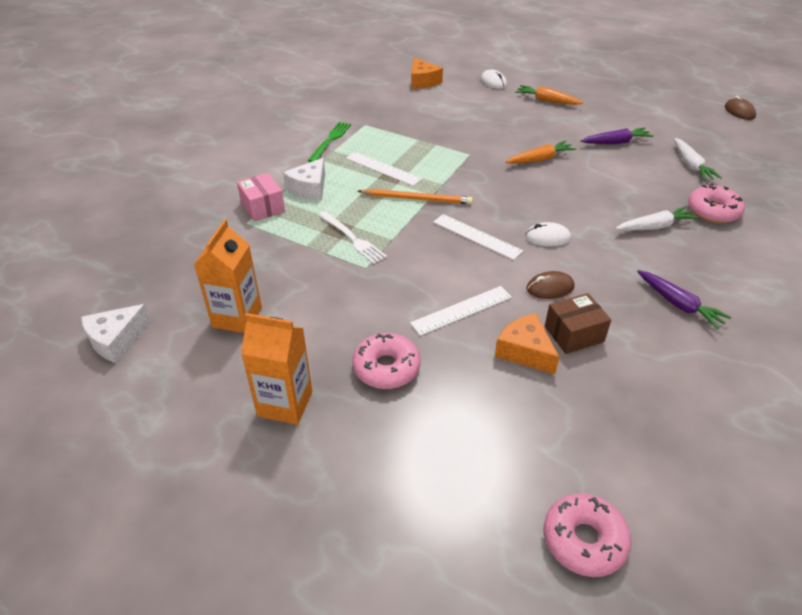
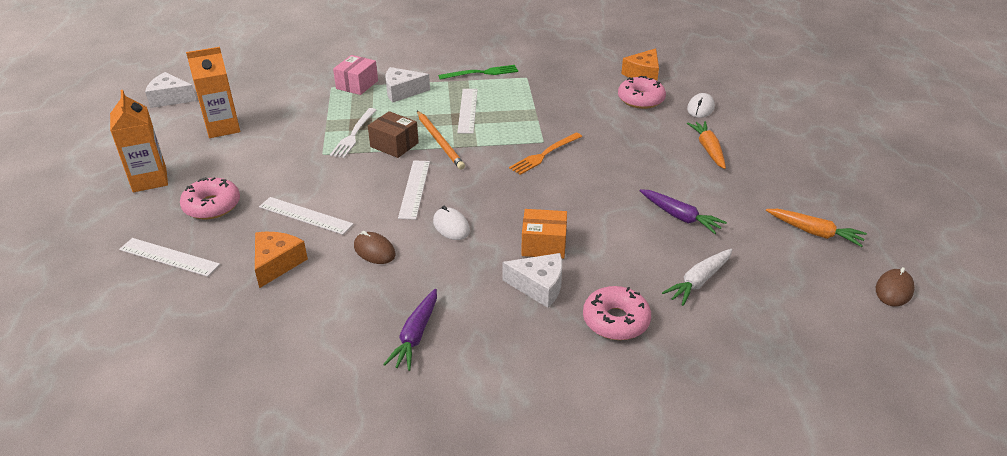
camera: 55 degrees right, 5 degrees down
(454, 425) = (169, 257): none -> white ruler
(488, 160) = (544, 154): none -> orange fork
(540, 159) = (583, 181): orange carrot -> orange carrot (814, 232)
(574, 334) = (319, 283): brown box -> brown box (394, 145)
(584, 540) = (83, 356): pink donut -> pink donut (641, 99)
(606, 206) = (543, 245): none -> orange box
(655, 226) = (539, 286): white carrot -> white cheese

